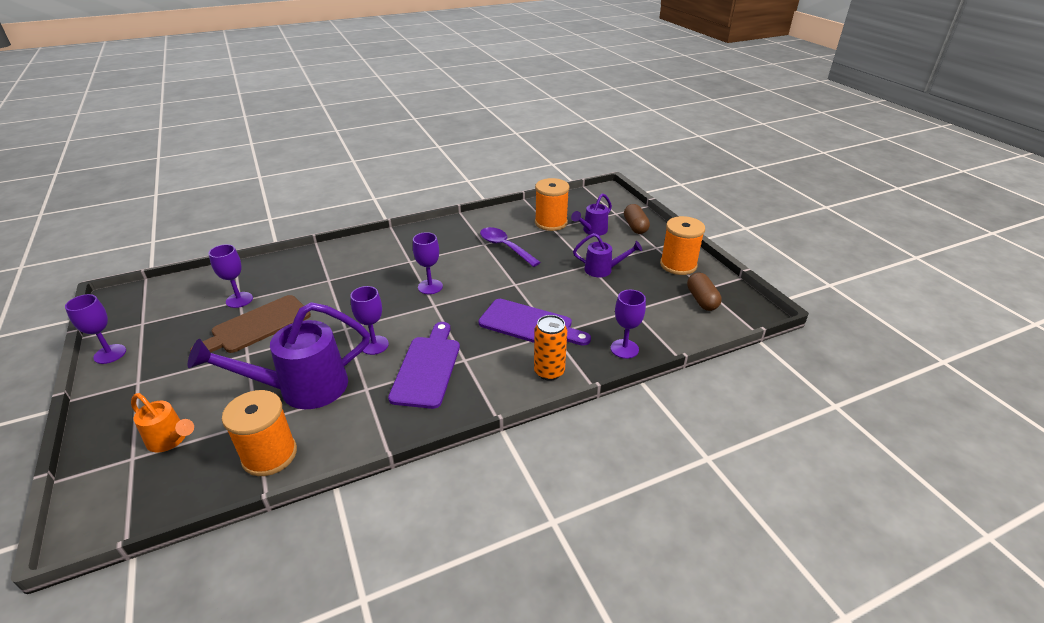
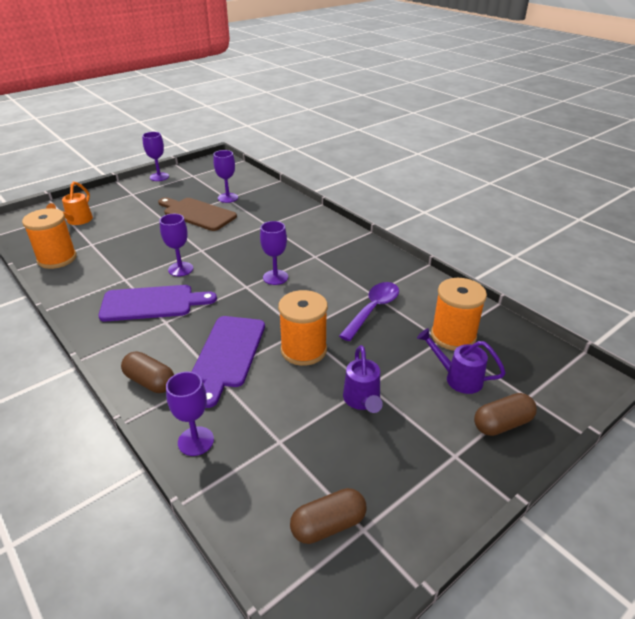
camera: 75 degrees right, 0 degrees up
(301, 389) = (125, 251): purple watering can -> none
(549, 372) = (150, 382): orange can -> brown capsule
(678, 265) = (416, 488): orange spool -> orange spool (303, 350)

